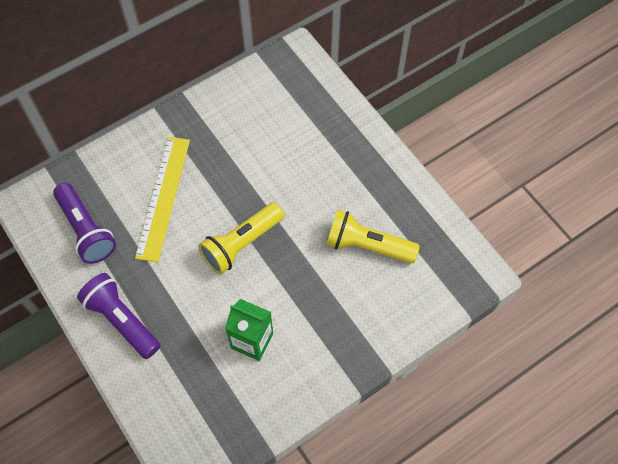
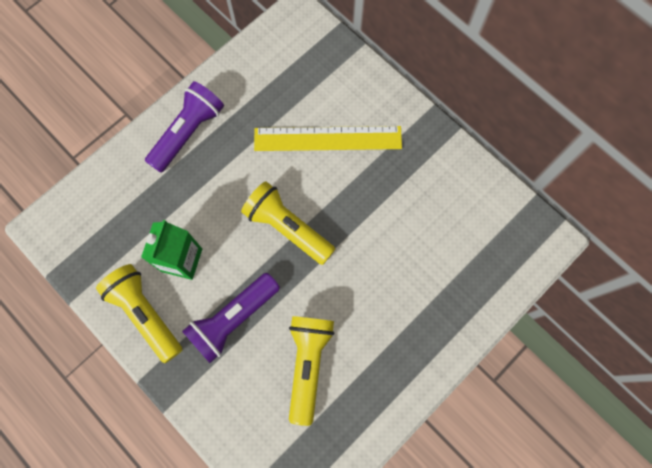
camera: 80 degrees right, 10 degrees up
(86, 230) = (278, 77): purple flashlight -> purple flashlight (233, 319)
(297, 379) = (145, 313): none -> yellow flashlight

